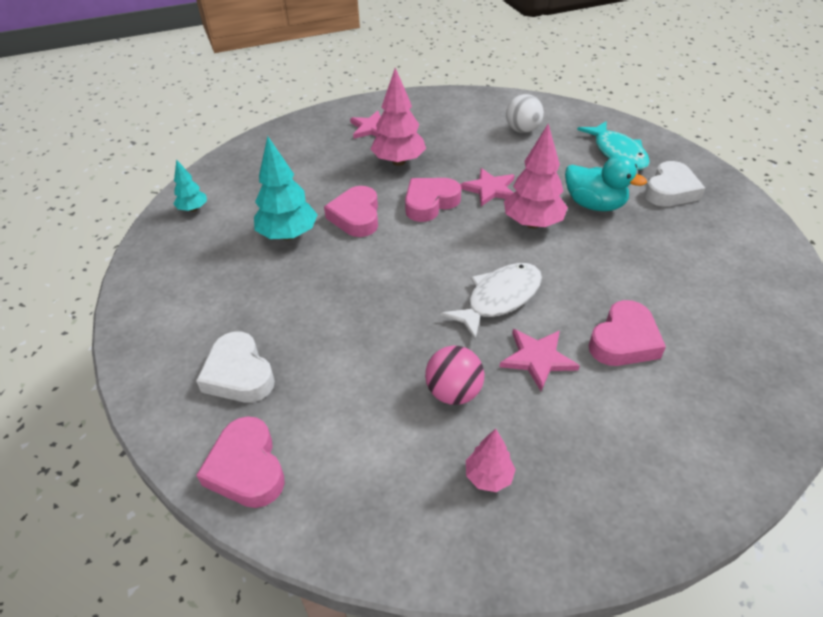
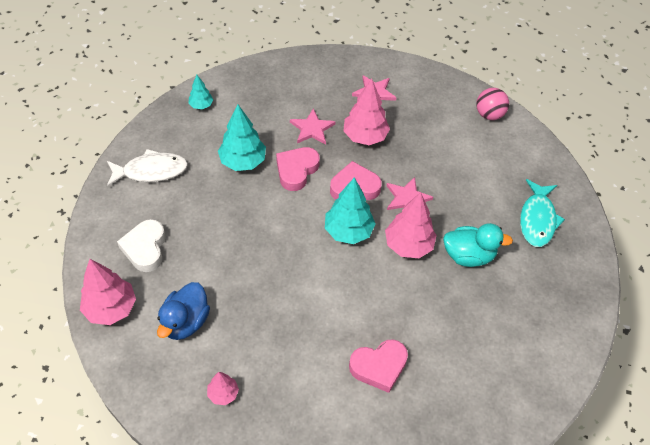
camera: 30 degrees right, 10 degrees up
(247, 468) = (111, 308): pink heart -> pink tree
(364, 424) = (185, 322): none -> blue duck
(453, 392) = (248, 334): pink ball -> pink ball (489, 114)
(462, 241) = (348, 231): none -> turquoise tree
(499, 299) = (331, 289): white fish -> white fish (151, 171)
(522, 130) = (485, 156): white ball -> none
(537, 359) = (314, 344): pink star -> pink star (312, 129)
(594, 205) = (468, 255): turquoise duck -> turquoise duck turned 60 degrees counterclockwise
(670, 190) = (540, 277): white heart -> none

